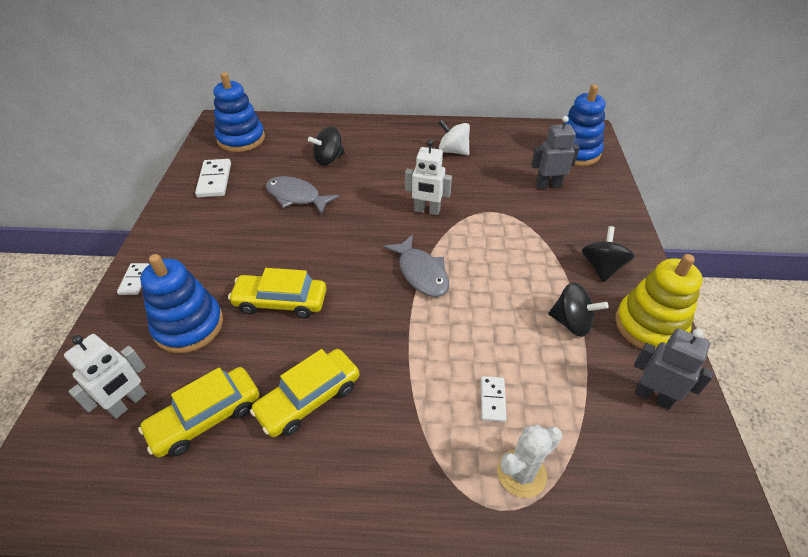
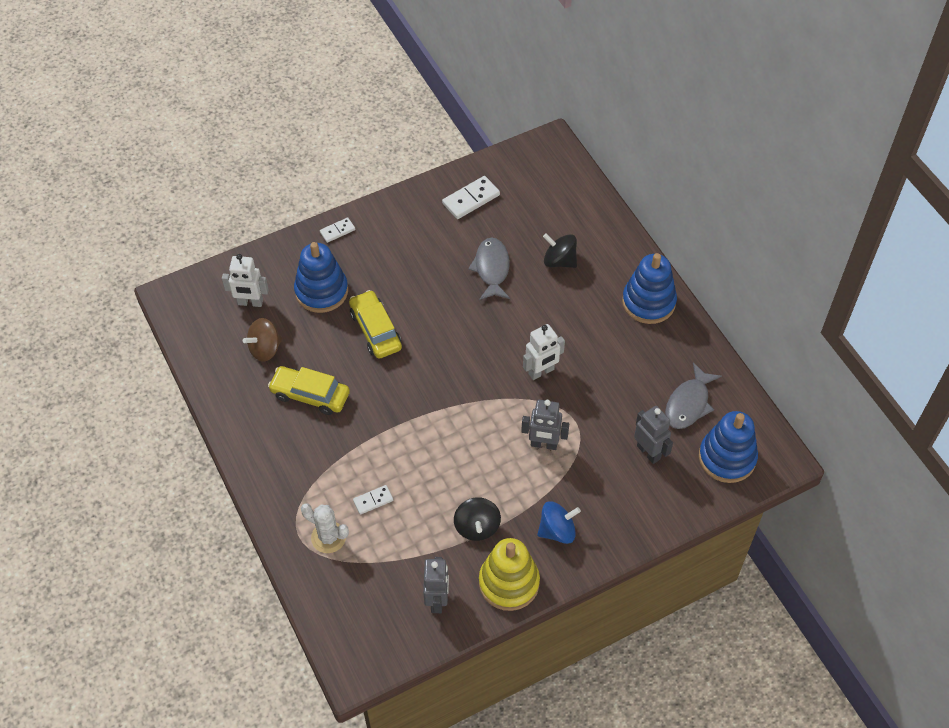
camera: 60 degrees right, 10 degrees up
(206, 417) = (265, 349): yellow car -> brown spinning top
(241, 139) = (539, 178): blue stacking toy -> blue stacking toy (648, 302)
(421, 273) = (463, 403): grey fish -> grey fish (689, 403)
(427, 210) = (541, 372): white robot -> white robot turned 105 degrees counterclockwise
(453, 151) = (647, 351): white spinning top -> none
(503, 239) = (544, 444): none -> grey robot
(601, 267) = (557, 530): black spinning top -> blue spinning top

